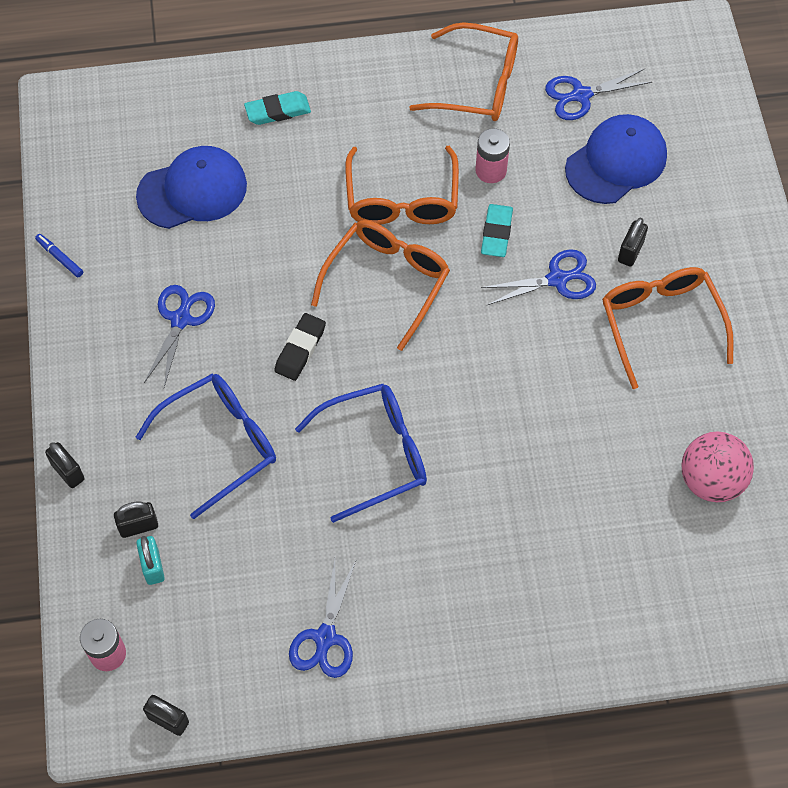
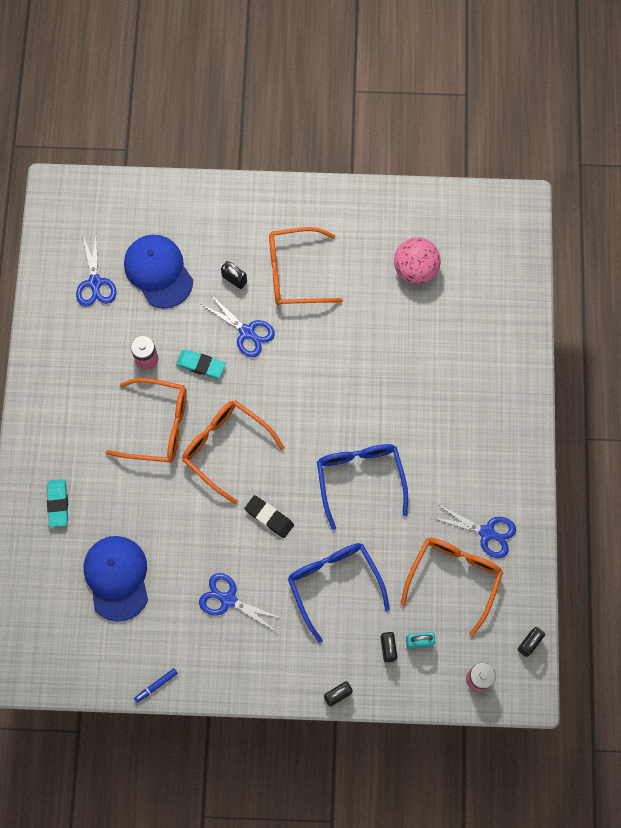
camera: 80 degrees left, 10 degrees up
(477, 84) = (68, 353): orange glasses -> orange glasses (454, 578)
(557, 279) = (247, 332): blue scissors -> blue scissors turned 135 degrees clockwise

